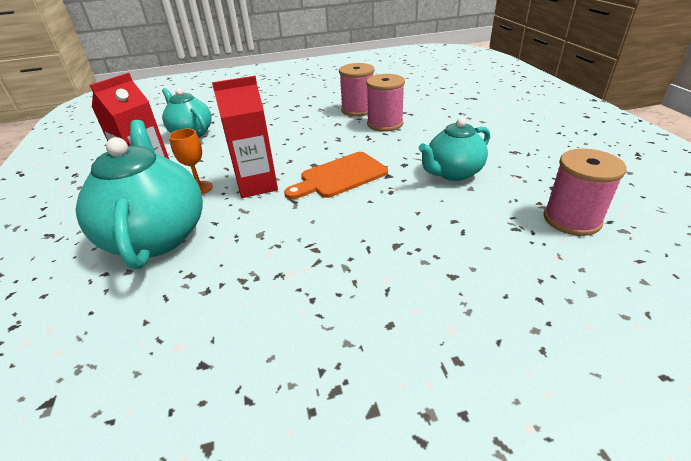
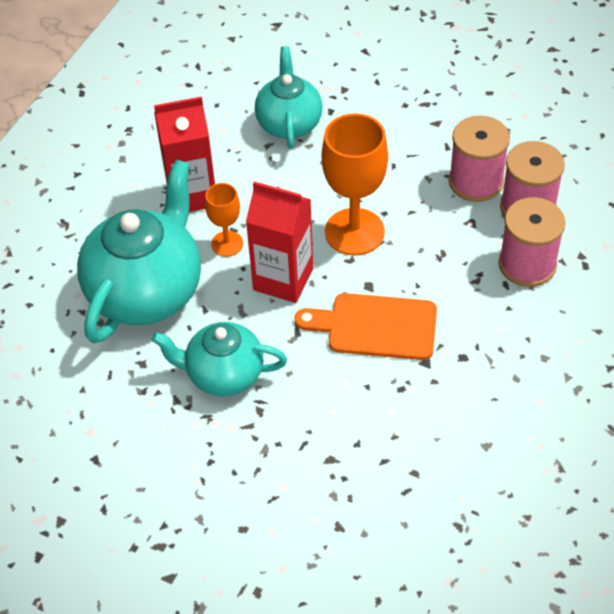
camera: 40 degrees right, 15 degrees up
(279, 151) = (354, 232): none -> orange goblet
(453, 173) = (497, 410): turquoise teapot -> turquoise teapot (223, 375)
(571, 219) = (526, 559): pink spool -> pink spool (476, 182)

